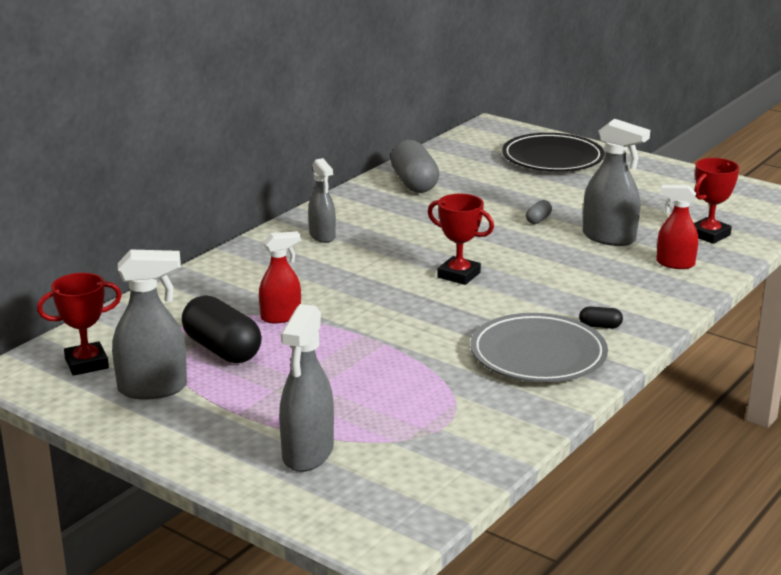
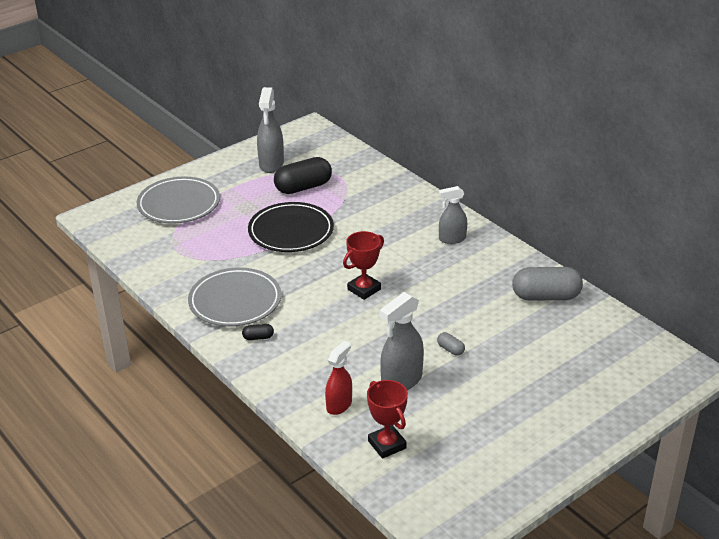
camera: 105 degrees right, 10 degrees up
(86, 363) = (309, 146): red trophy -> none
(281, 317) = (334, 210): red spray bottle -> none
(307, 454) = (179, 204): grey spray bottle -> grey plate
(552, 158) = (594, 391): black plate -> black plate (291, 231)
(600, 326) = (258, 337): black capsule -> black capsule turned 60 degrees clockwise

